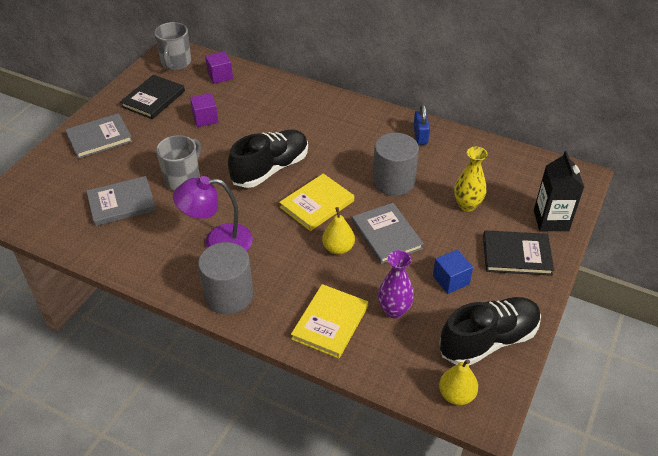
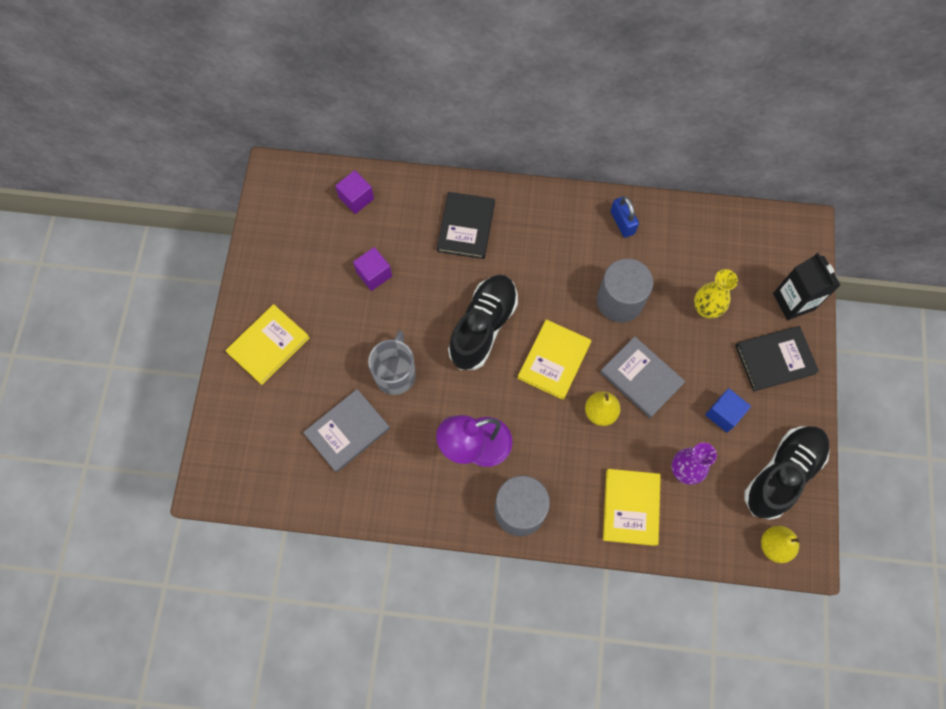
camera: 20 degrees left, 25 degrees up
(99, 138) = (268, 345): grey book -> yellow book
(153, 99) = (297, 262): black book -> black book (466, 227)
(176, 63) = (292, 193): grey mug -> none

